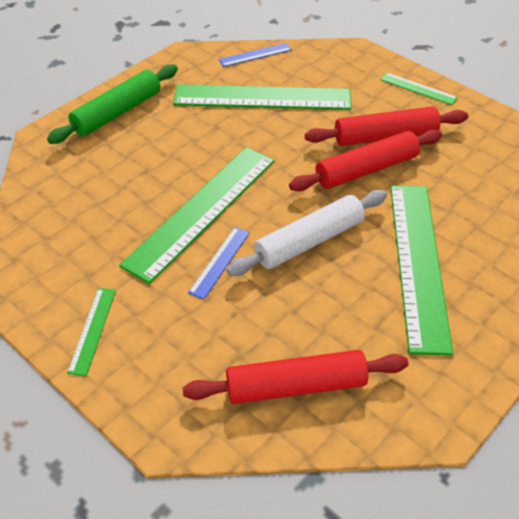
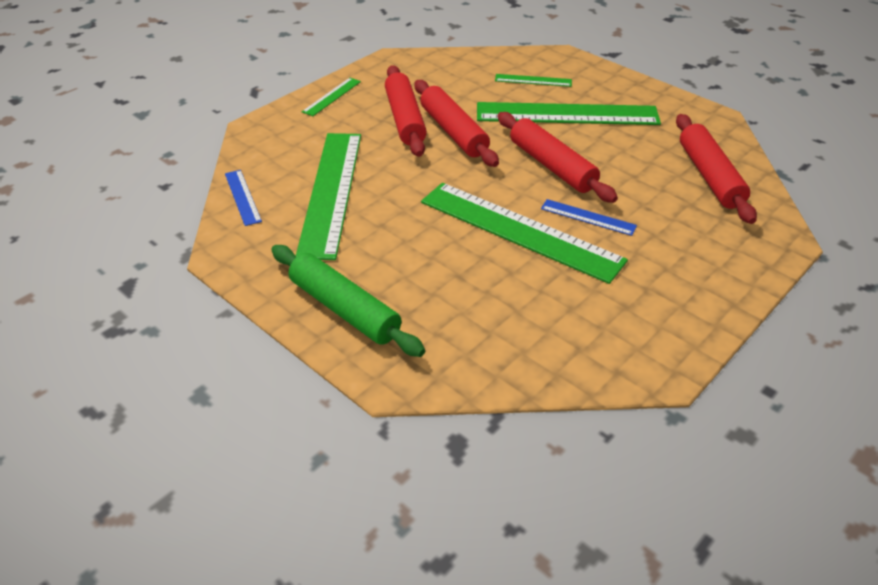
camera: 90 degrees left, 5 degrees down
(93, 330) = (695, 295): green ruler -> green ruler (533, 80)
(309, 241) = (552, 166): white rolling pin -> red rolling pin

